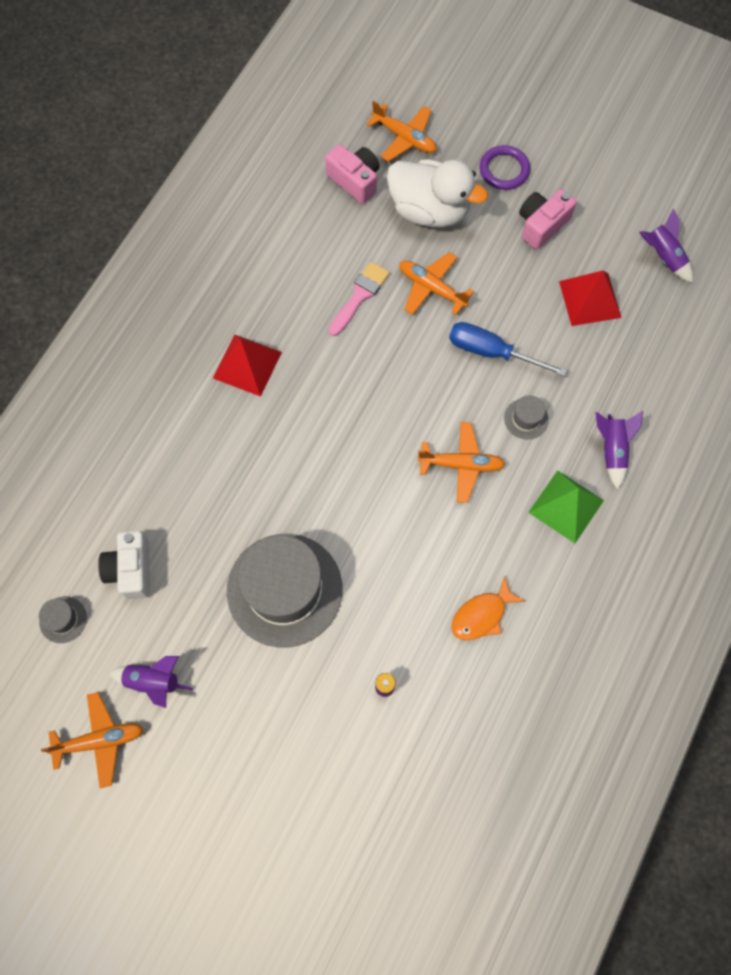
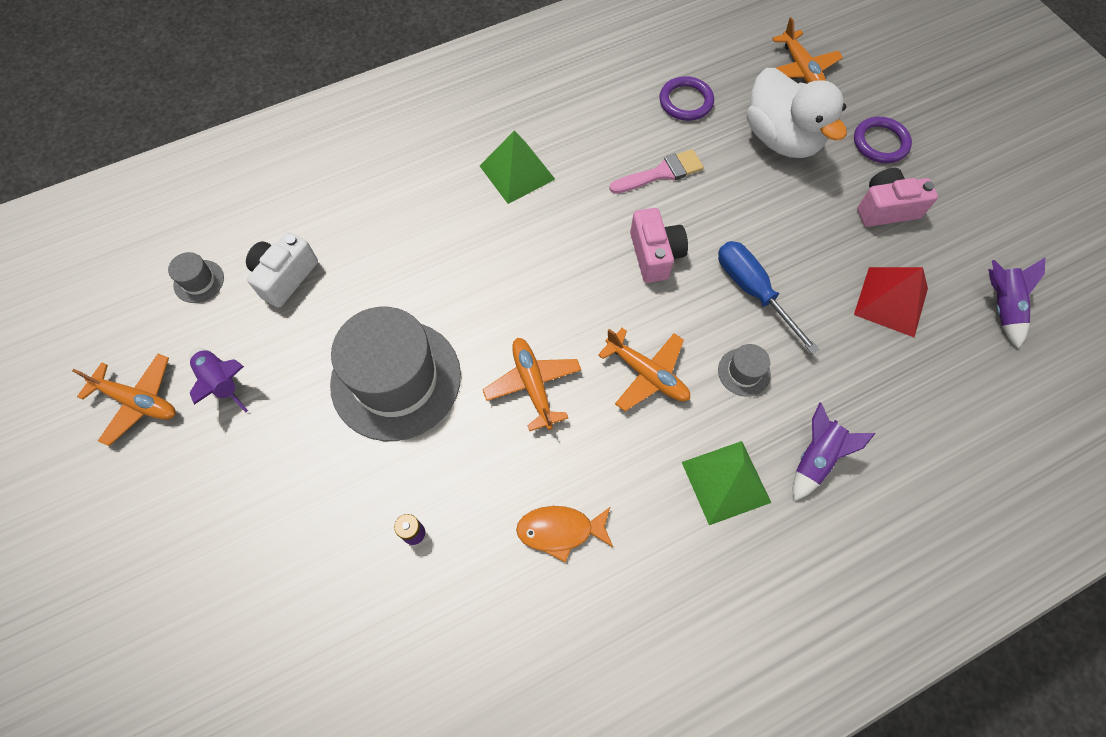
camera: 35 degrees right, 5 degrees down
(247, 365) = (517, 172): red pyramid -> green pyramid
(335, 220) = (685, 101): none -> purple ring
(355, 180) = (728, 80): pink camera -> pink camera (655, 255)
(431, 288) = (734, 203): orange plane -> orange plane (533, 385)

